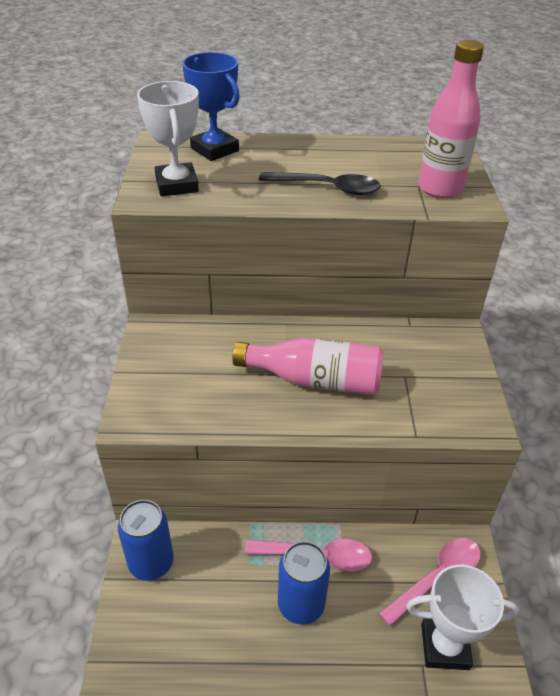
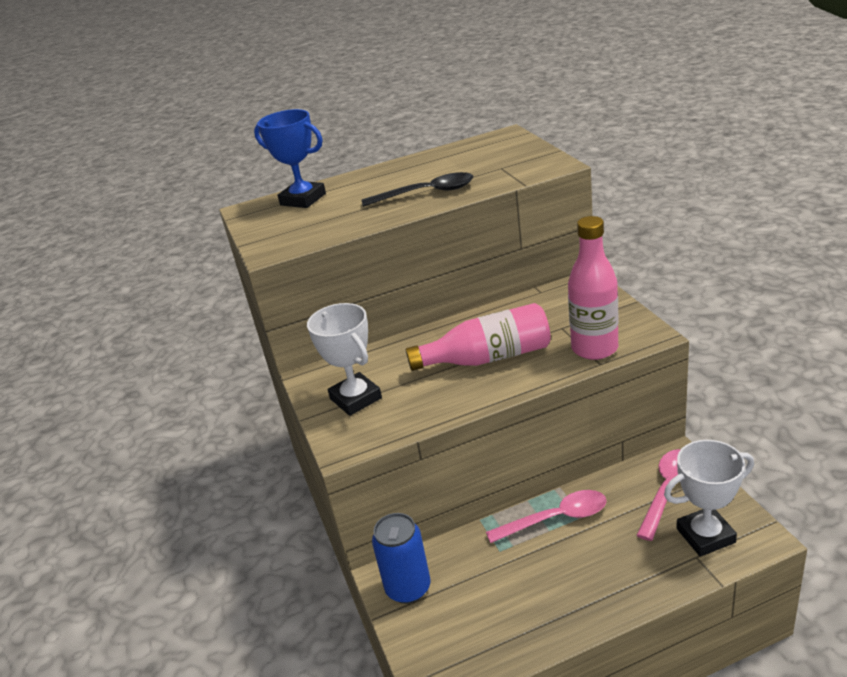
camera: 15 degrees left, 10 degrees down
(177, 185) = (291, 233): white trophy -> white trophy (356, 398)
(301, 604) = (566, 559): blue can -> none
(440, 188) = (520, 164): pink bottle -> pink bottle (594, 348)

